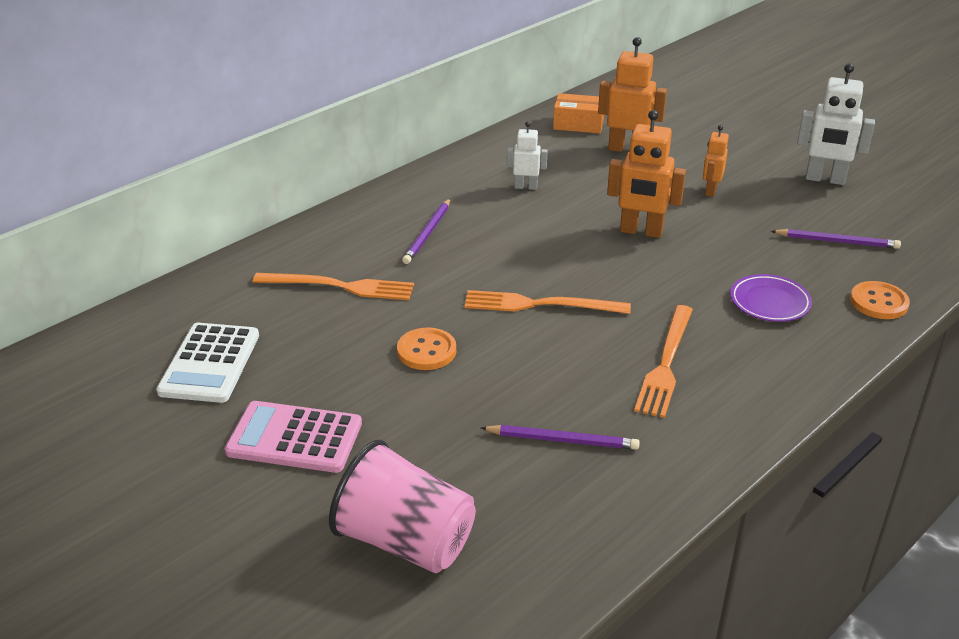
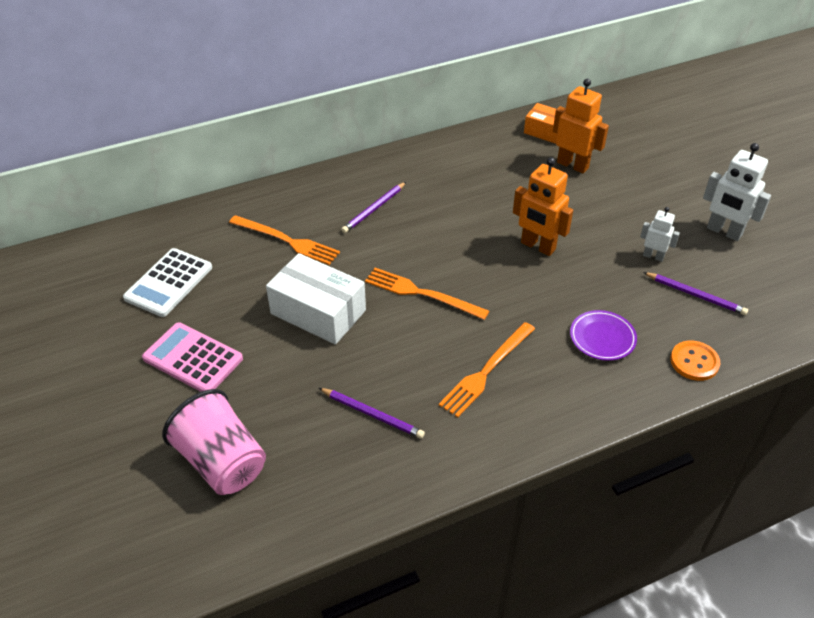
camera: 20 degrees right, 10 degrees up
(426, 351) = (318, 312): orange button -> white box
(526, 187) = (471, 183): white robot -> white robot (653, 256)
(710, 191) = (618, 221): orange robot -> none

